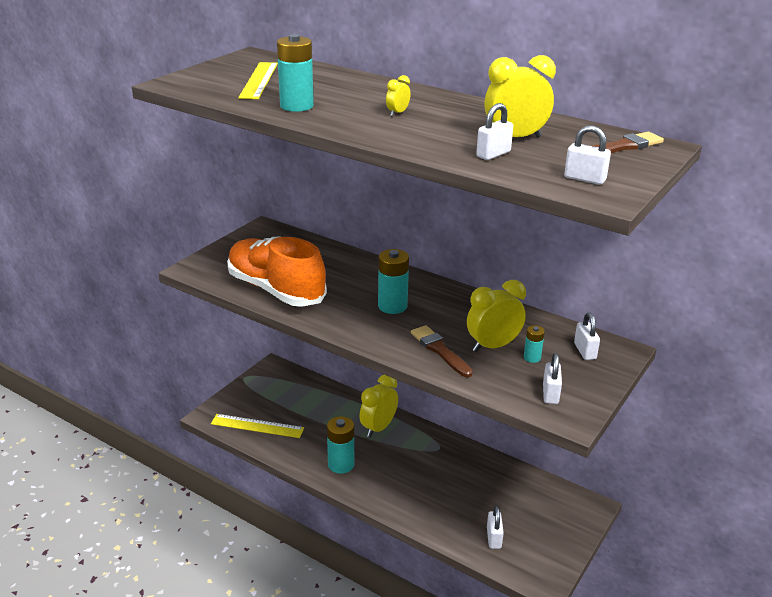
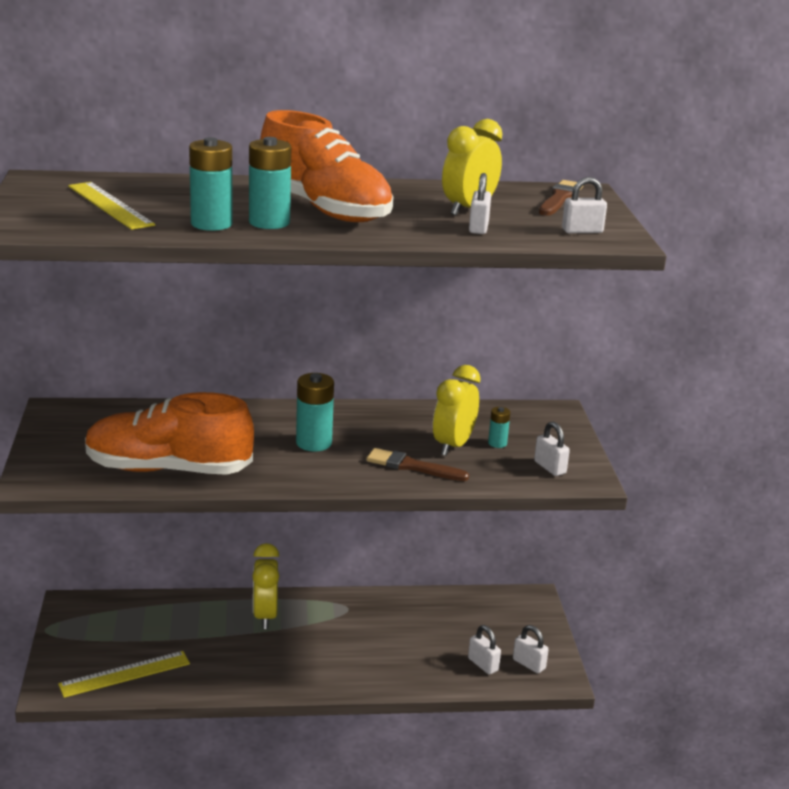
camera: 40 degrees left, 5 degrees down
(341, 464) = (266, 669): turquoise battery -> turquoise battery (269, 222)
(397, 113) = (324, 209): yellow clock -> orange shoe
(585, 351) = (531, 422): white padlock -> white padlock (529, 664)

